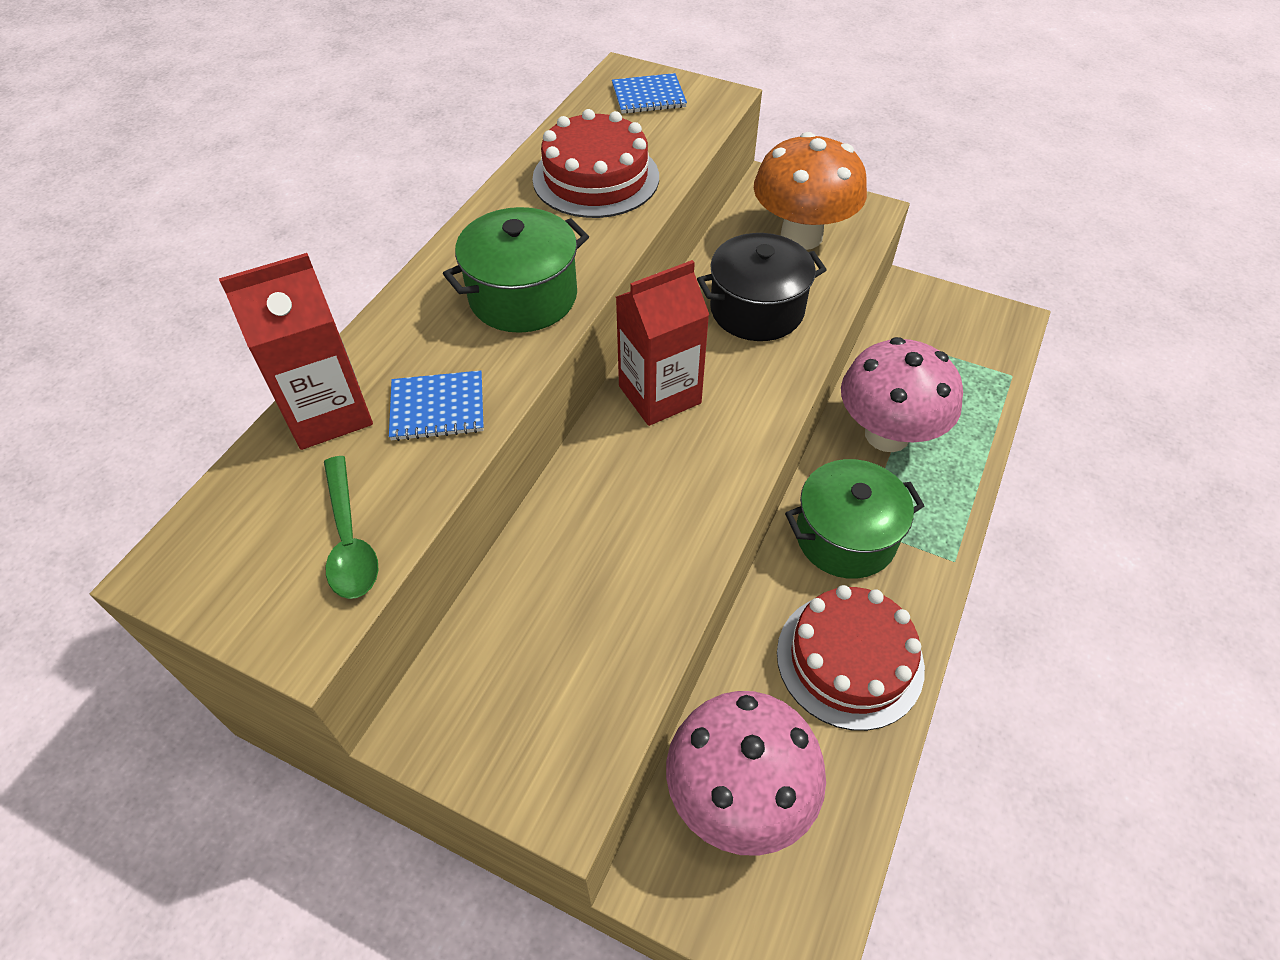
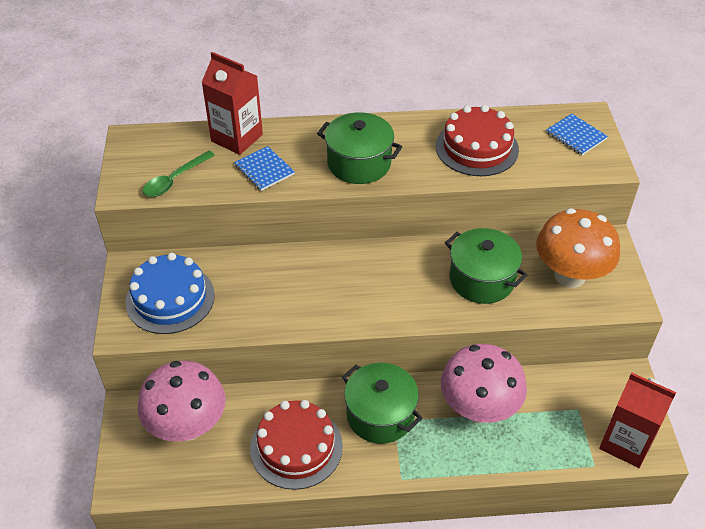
camera: 60 degrees right, 5 degrees down
(540, 690) = (170, 298): none -> blue cake
(659, 394) = (379, 264): red carton -> red carton (626, 442)
(757, 310) = (482, 279): black pot -> green pot

